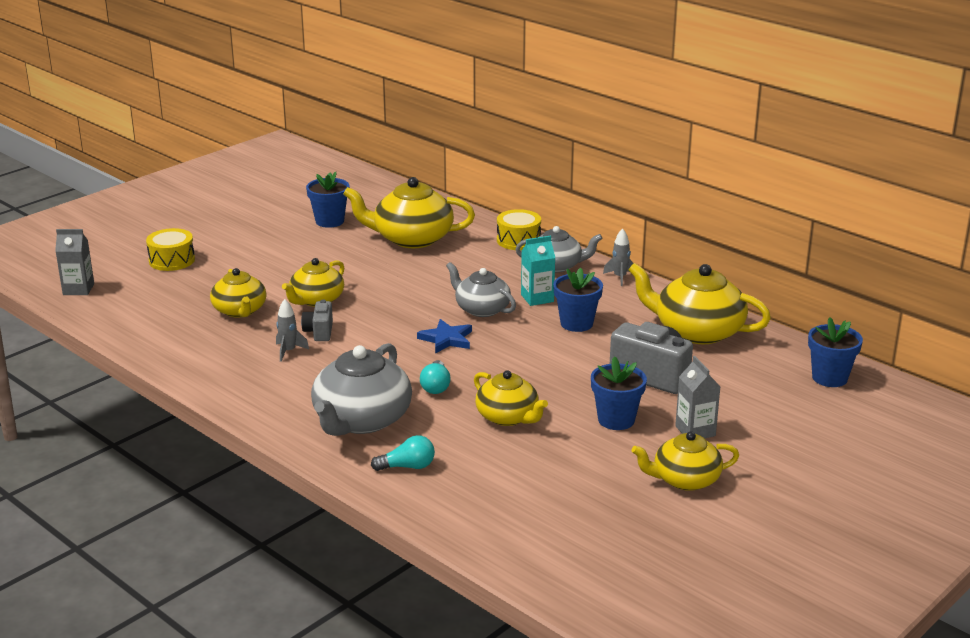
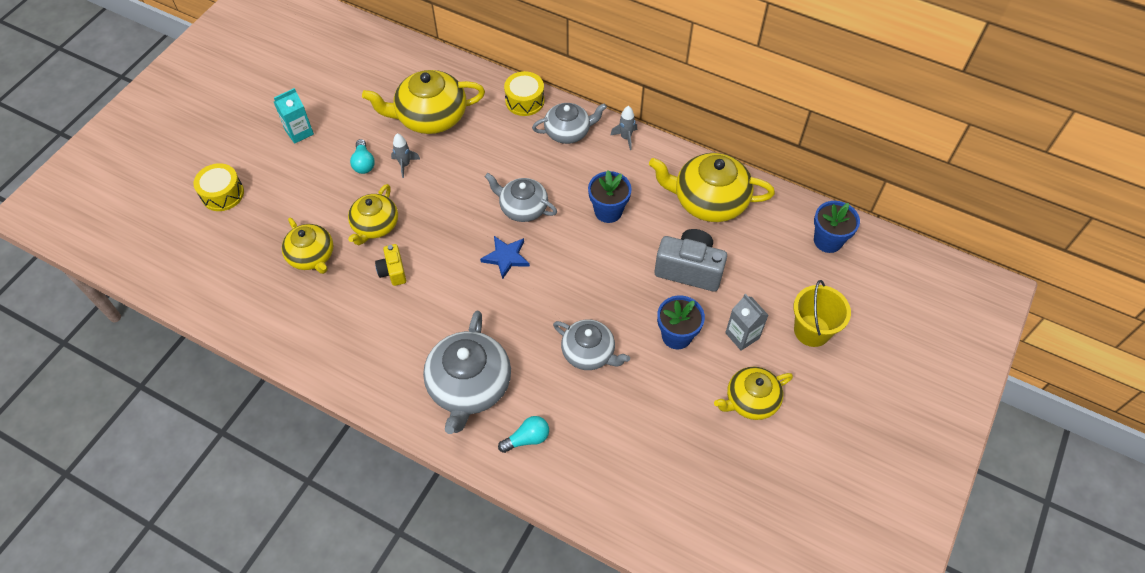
camera: 15 degrees left, 30 degrees up
(78, 289) = (151, 256): grey carton -> none
(288, 351) = (375, 305): grey rocket -> grey rocket (405, 165)
(319, 332) = (393, 271): grey camera -> yellow camera
(329, 221) = (348, 105): blue flower pot -> none
(436, 386) = (517, 325): turquoise light bulb -> turquoise light bulb (364, 163)
(508, 417) = (589, 353): yellow teapot -> grey teapot
(537, 298) = (565, 182): turquoise carton -> turquoise carton (299, 132)
(783, 440) = (812, 330): none -> yellow bucket

